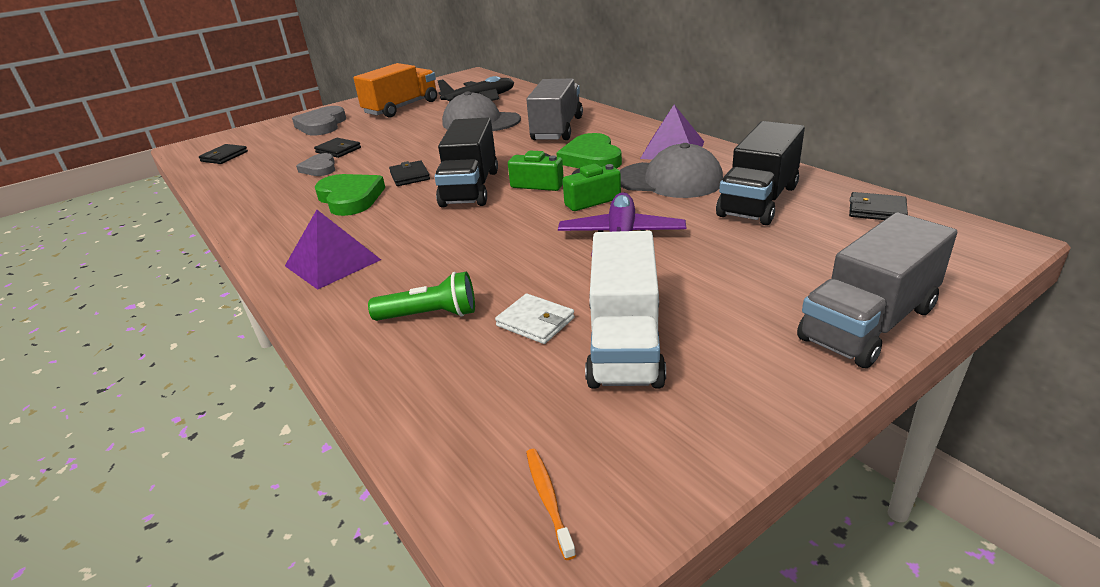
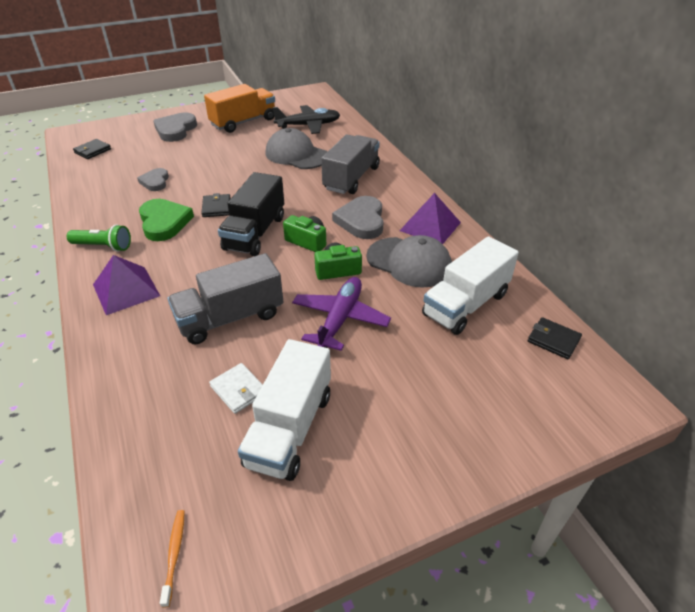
camera: 10 degrees right, 10 degrees up
(338, 150) = (176, 163): black wallet -> none
(430, 315) = (170, 363): green flashlight -> green flashlight (103, 246)
(591, 158) = (361, 221): green heart -> grey heart
(758, 201) = (465, 304): black truck -> white truck
(868, 323) = (474, 459): grey truck -> grey truck (230, 317)

